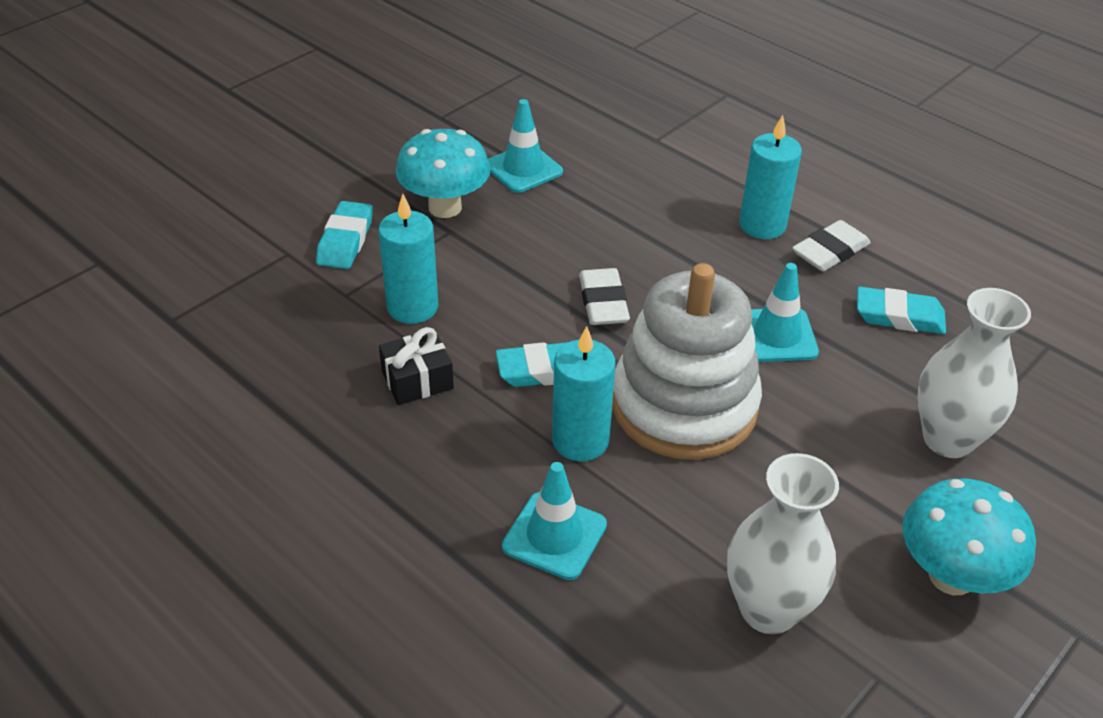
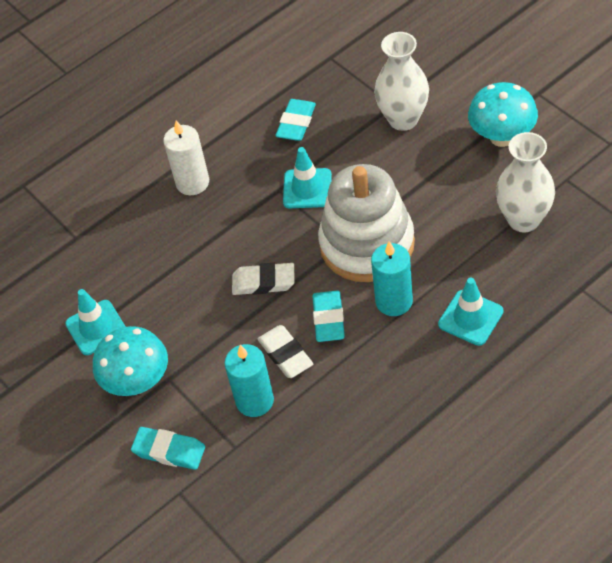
camera: 75 degrees left, 10 degrees up
(417, 380) = (331, 395): black gift -> none
(762, 225) = (192, 182): turquoise candle -> white candle
(830, 251) = (227, 149): white eraser -> white eraser (285, 354)

